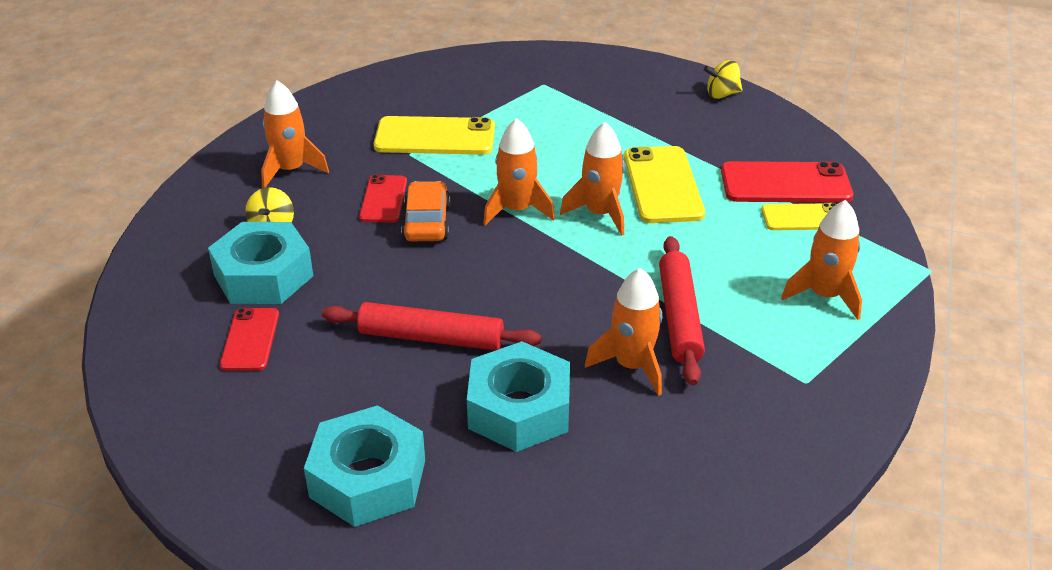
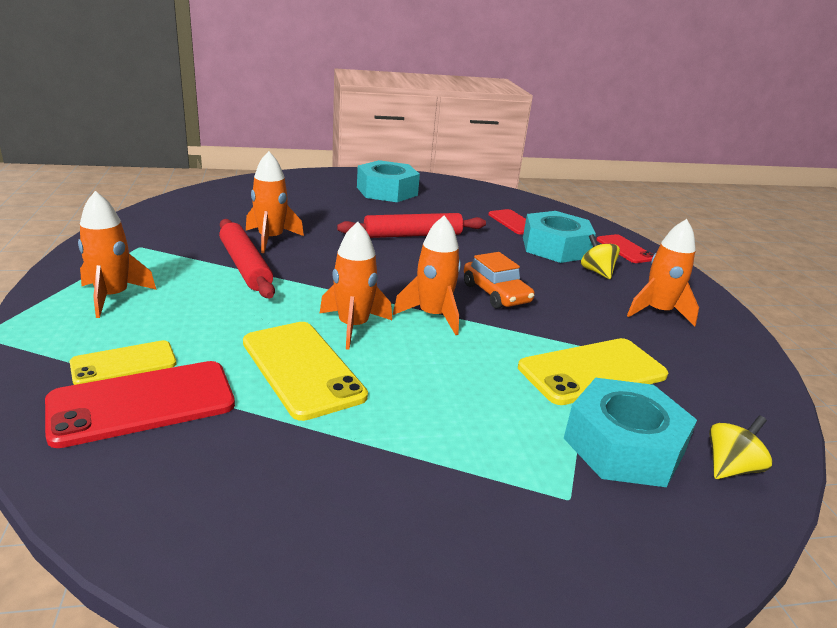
camera: 150 degrees right, 10 degrees down
(383, 199) = (552, 303): red phone -> red phone (625, 249)
(519, 409) = (331, 216): turquoise nut -> turquoise nut (623, 446)
(722, 94) = (262, 569): yellow spinning top -> yellow spinning top (730, 468)

